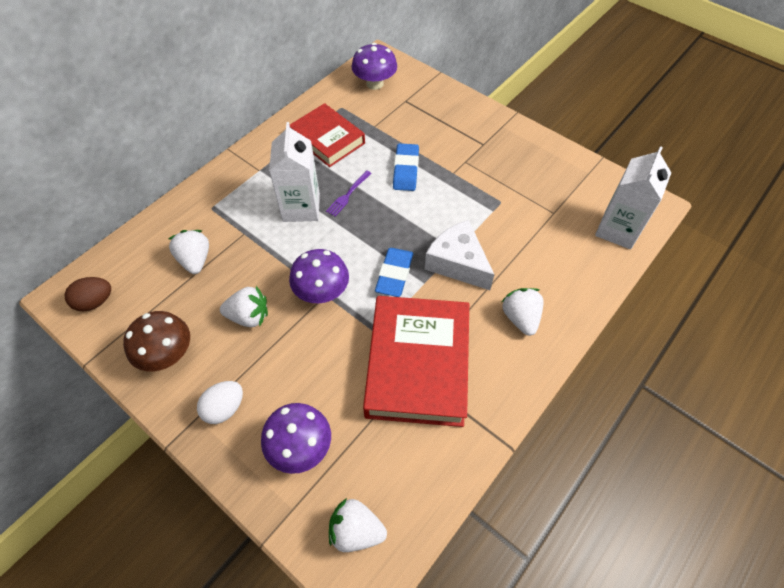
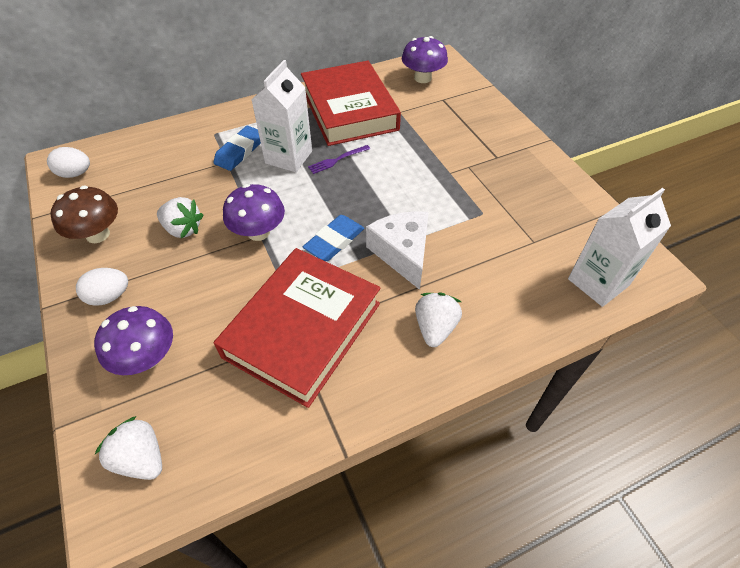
camera: 25 degrees right, 5 degrees down
(95, 302) = (75, 174): brown egg -> white egg
(195, 260) = (173, 169): white strawberry -> none
(327, 139) = (349, 110): red book -> red book, size x1.55
(405, 170) = (405, 156): blue eraser -> blue eraser (239, 151)

